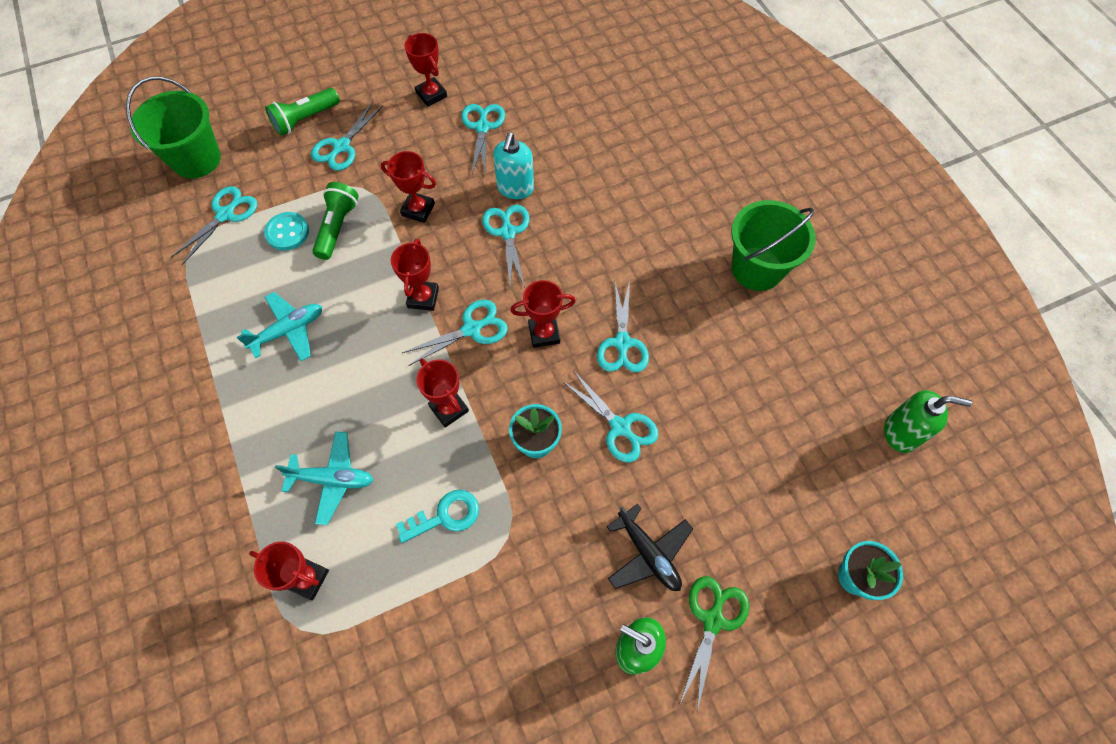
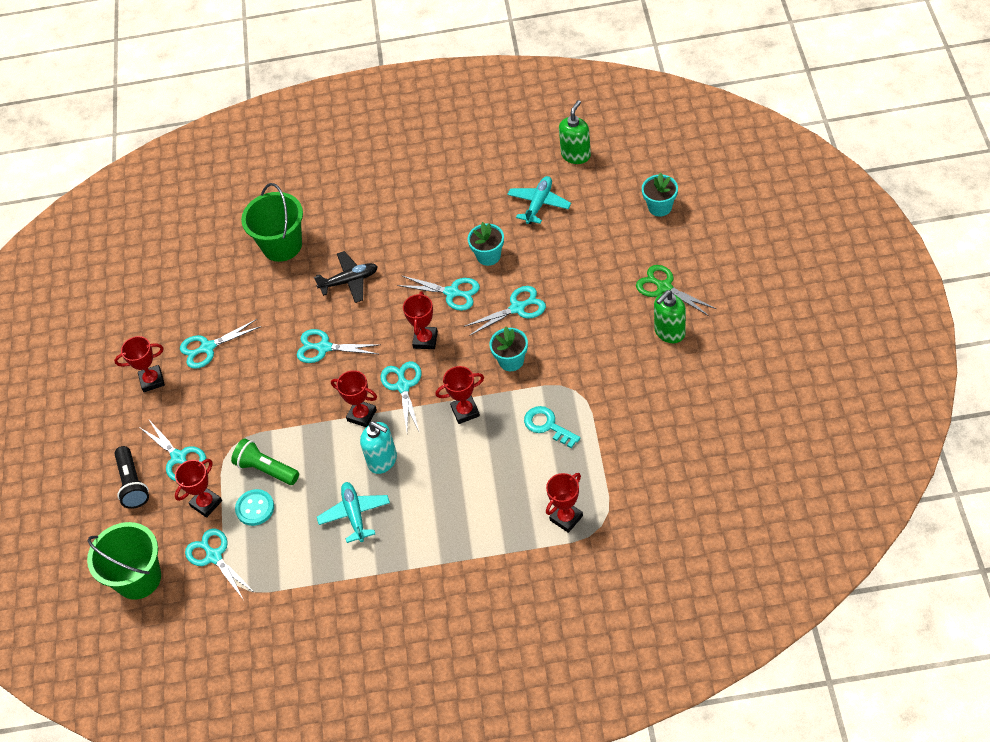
camera: 65 degrees left, 10 degrees down
(305, 119) = (132, 484): green flashlight -> black flashlight
(332, 479) = (495, 495): turquoise plane -> turquoise plane (539, 204)
(418, 210) = (274, 407): red trophy -> red trophy (206, 503)
(445, 516) = (547, 425): turquoise key -> turquoise key turned 45 degrees counterclockwise
(482, 127) = (207, 348): turquoise scissors -> turquoise scissors turned 45 degrees counterclockwise
(515, 188) = (283, 335): turquoise soap dispenser -> turquoise soap dispenser (382, 460)
(648, 553) = (611, 312): black plane -> black plane (349, 281)
(692, 369) = (488, 256): none -> turquoise flower pot
(757, 269) = (423, 197): green bucket -> green bucket (282, 245)

